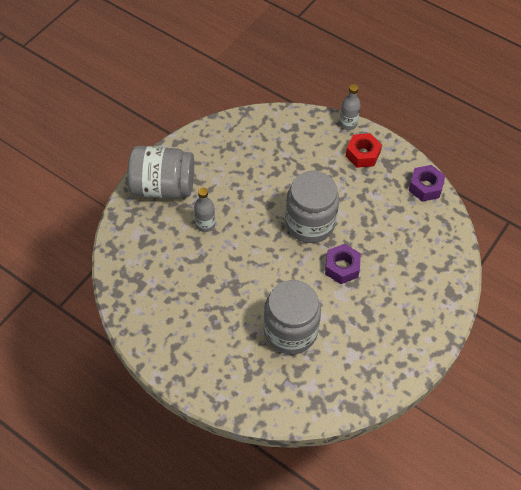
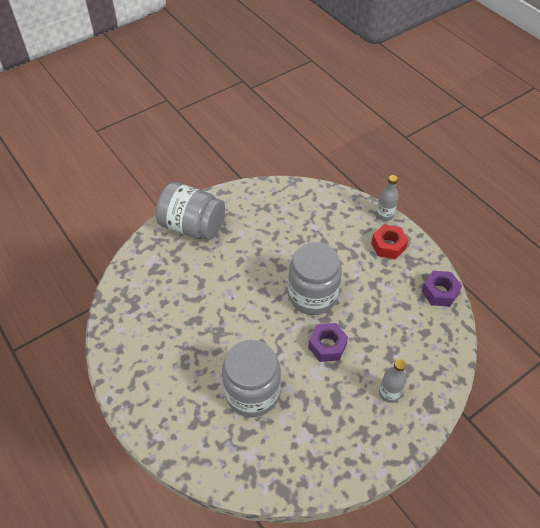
camera: 20 degrees right, 5 degrees down
(205, 224) = (215, 270): grey bottle -> grey bottle (389, 393)

